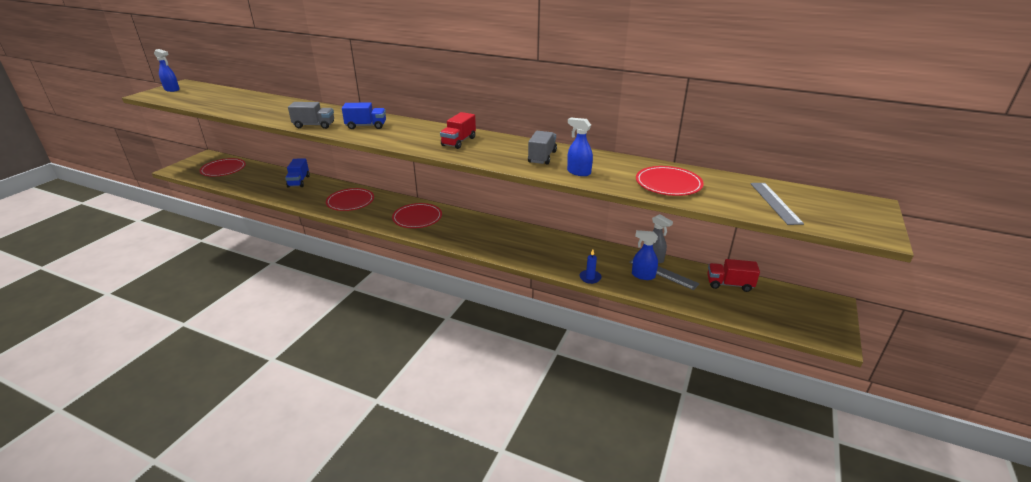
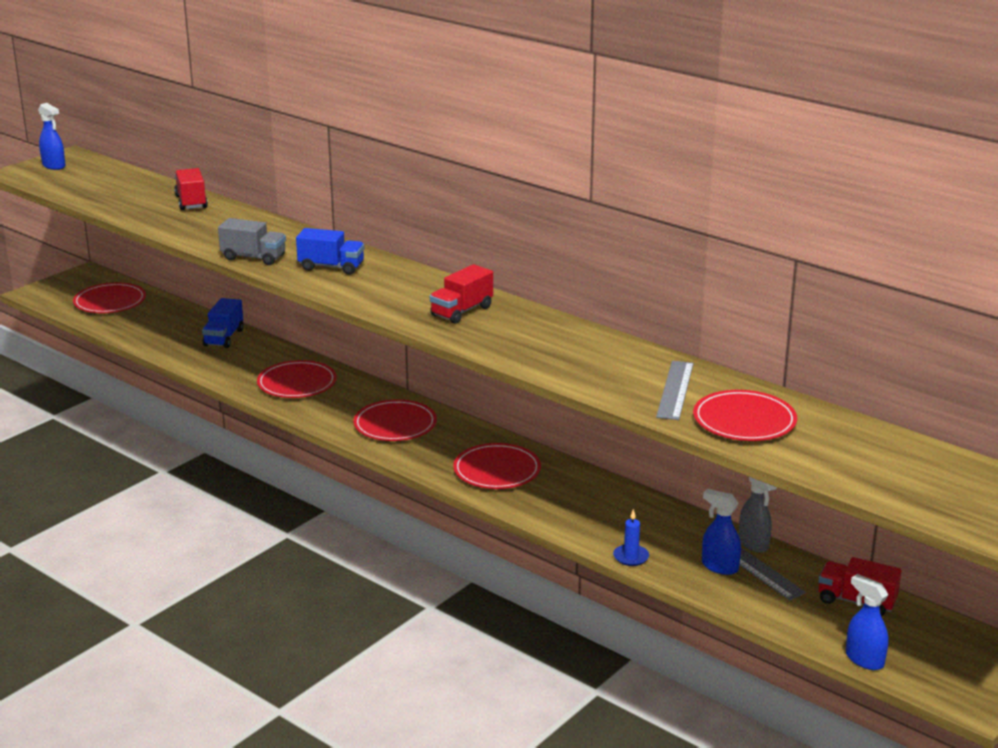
camera: 15 degrees right, 5 degrees down
(265, 100) = (191, 202): none -> red truck
(488, 236) = (497, 470): none -> red plate
(542, 157) = (577, 353): grey truck -> none
(578, 172) = (618, 385): blue spray bottle -> blue spray bottle (864, 659)
(775, 203) = (887, 470): grey ruler -> grey ruler (675, 390)

